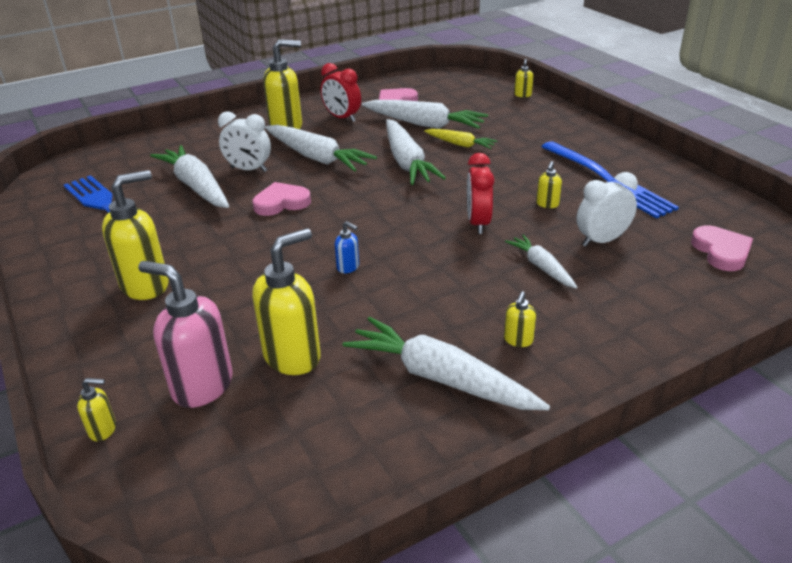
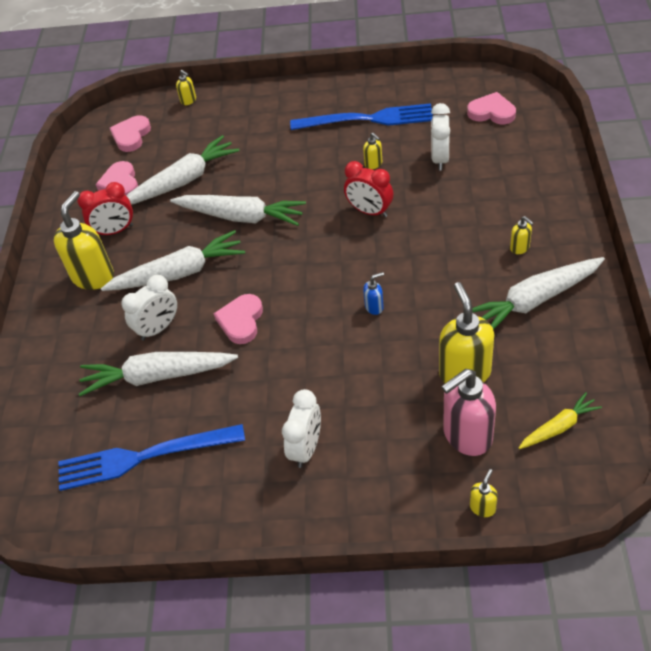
camera: 55 degrees left, 15 degrees up
(146, 285) = (306, 448): yellow soap dispenser -> white clock
(454, 88) = (131, 136): none -> pink heart
(460, 144) = (240, 173): yellow carrot -> yellow carrot (558, 427)
(541, 267) = (449, 202): white carrot -> none

